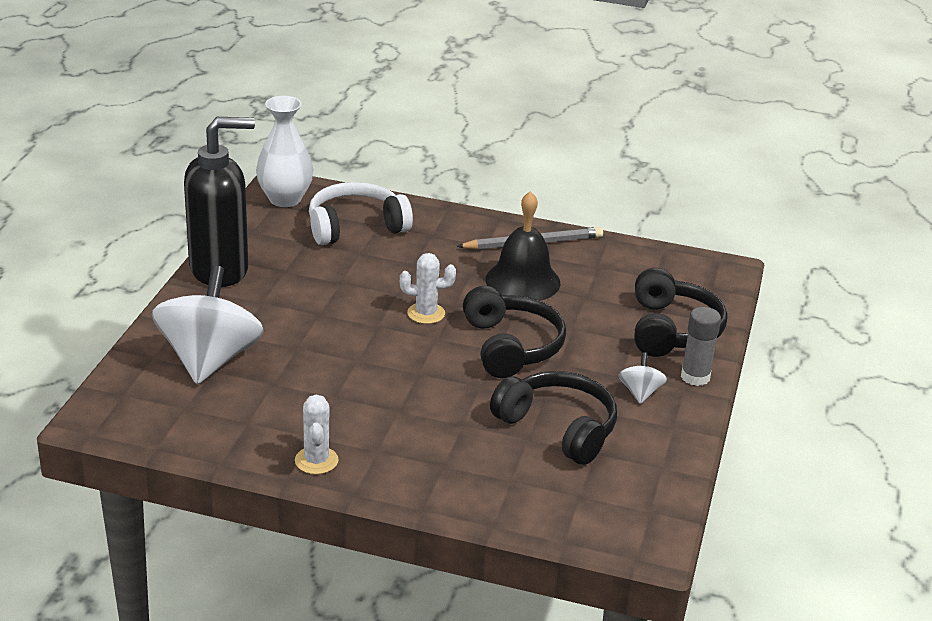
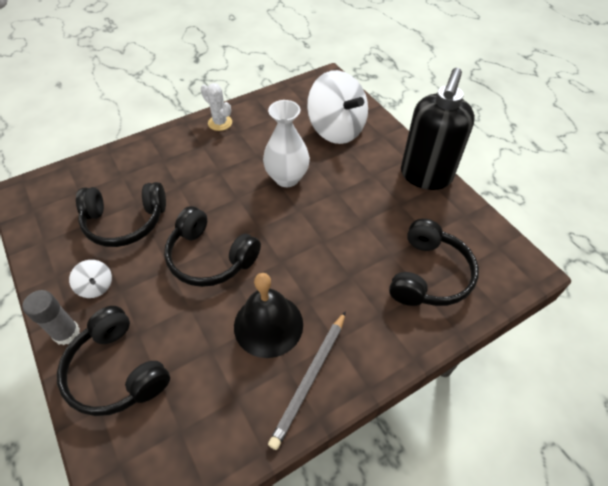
camera: 135 degrees right, 20 degrees up
(285, 199) = (502, 259): white vase -> white vase (287, 178)
(355, 227) = (429, 275): white headphones -> black headphones
(426, 313) = (287, 240): white cactus -> none

